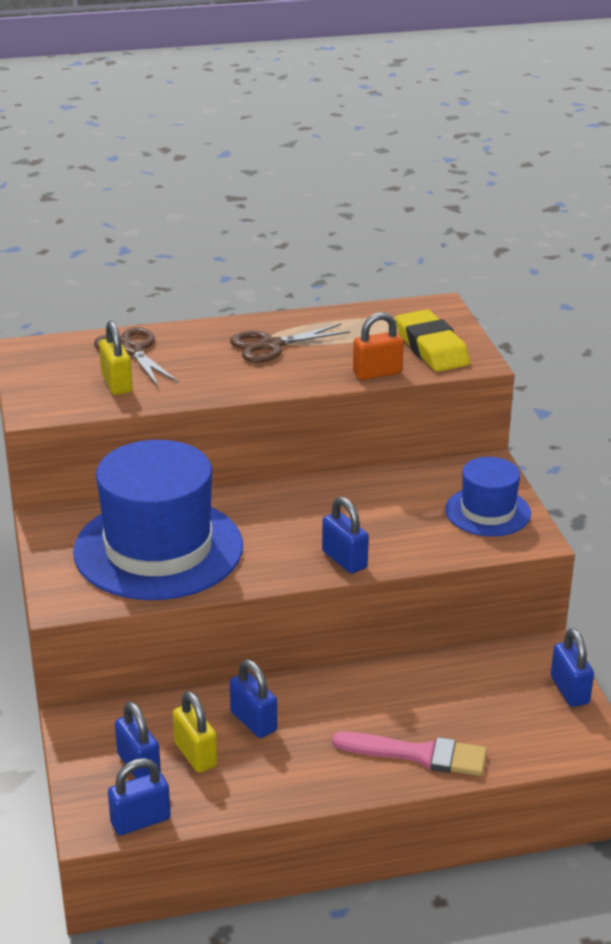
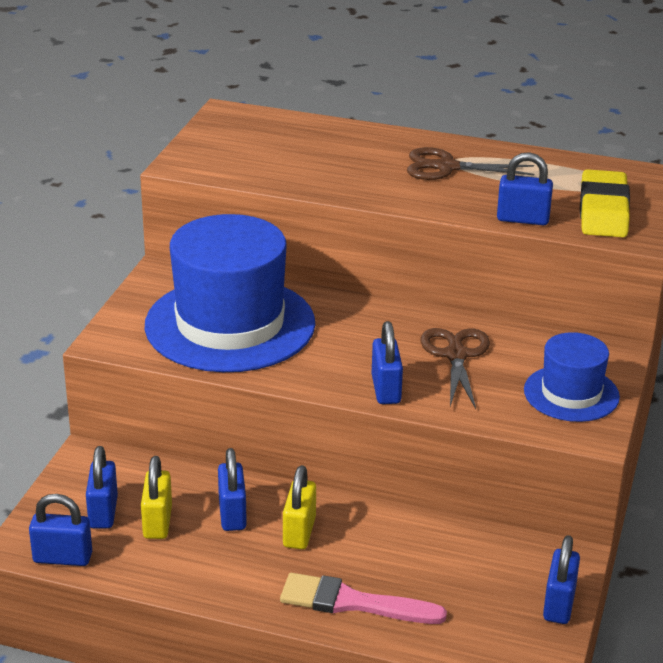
camera: 30 degrees right, 0 degrees up
(117, 384) = (272, 162): yellow padlock -> yellow padlock (299, 532)
(132, 351) = (315, 138): brown scissors -> brown scissors (456, 355)
(377, 373) = (522, 219): orange padlock -> blue padlock
(418, 754) = (353, 602): pink brush -> pink brush turned 150 degrees clockwise

